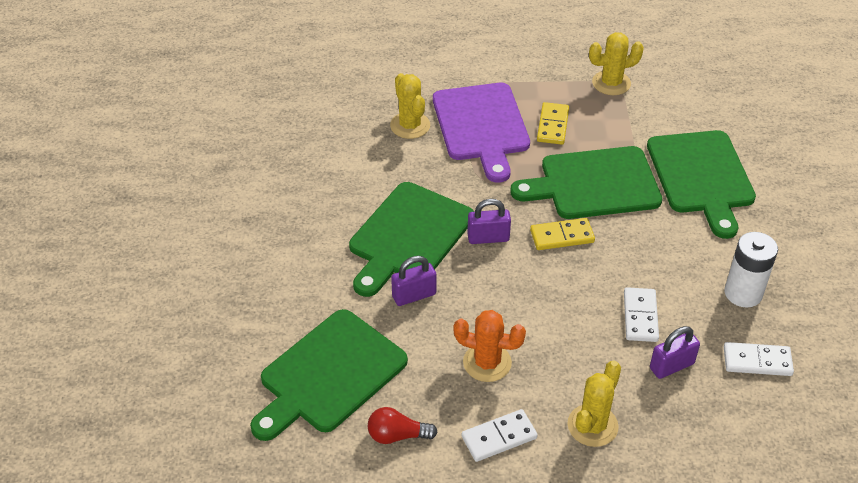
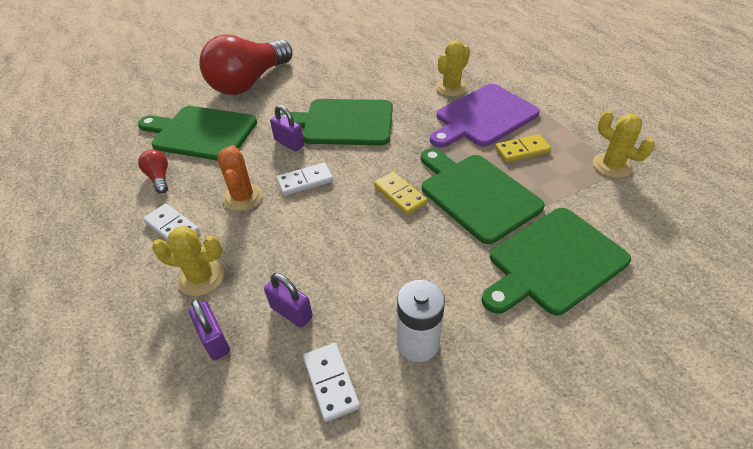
camera: 65 degrees right, 0 degrees up
(244, 297) = (249, 82): none -> red light bulb
(488, 238) = (369, 158): purple padlock -> purple padlock (214, 340)
(640, 316) = (339, 271): white domino -> white domino (305, 181)

